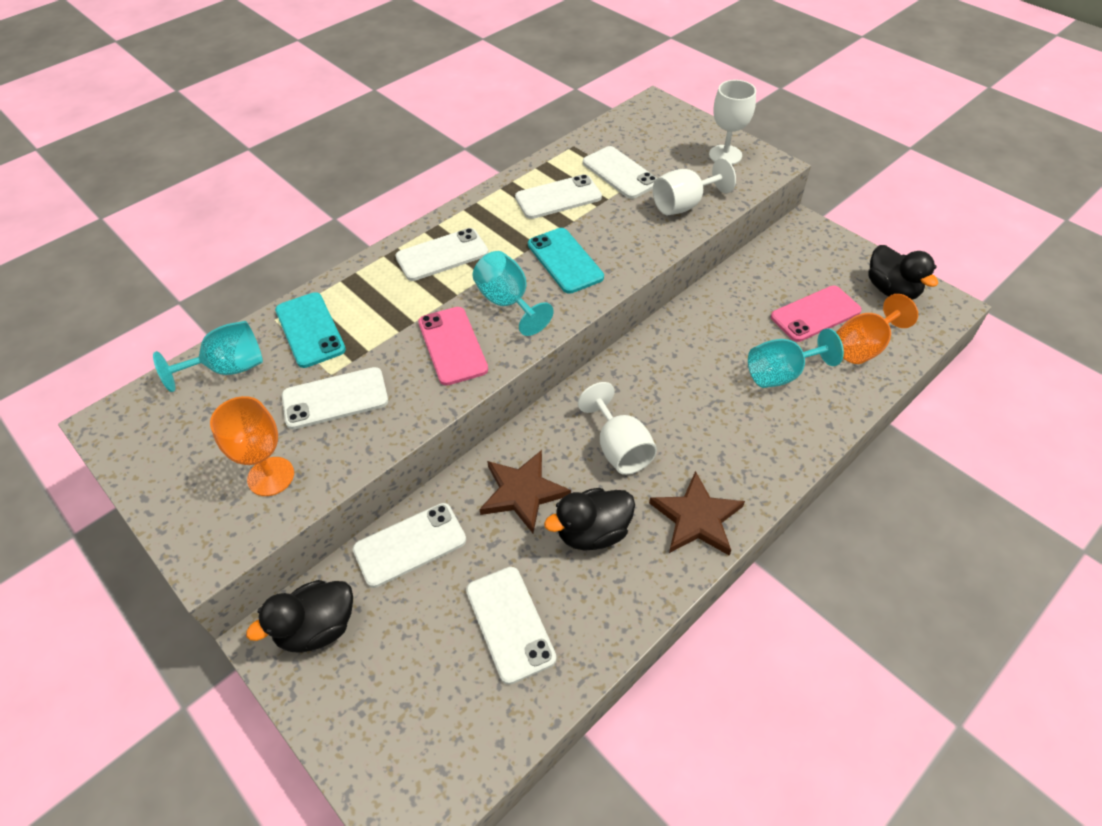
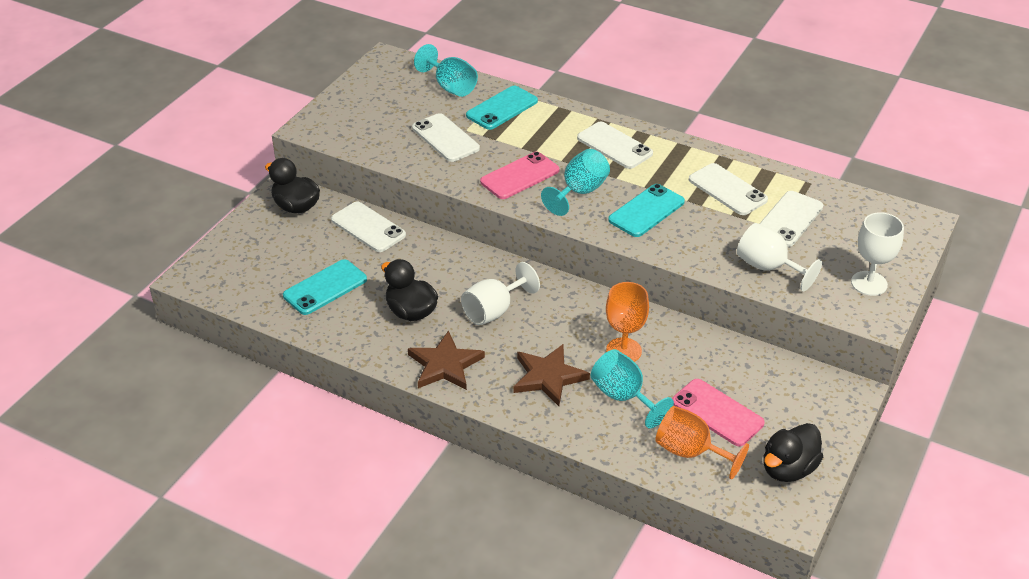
camera: 70 degrees right, 10 degrees down
(271, 476) = (372, 132): orange goblet -> orange goblet (623, 351)
(510, 624) = (325, 287): white phone -> turquoise phone
(522, 492) = (431, 269): brown star -> brown star (548, 377)

